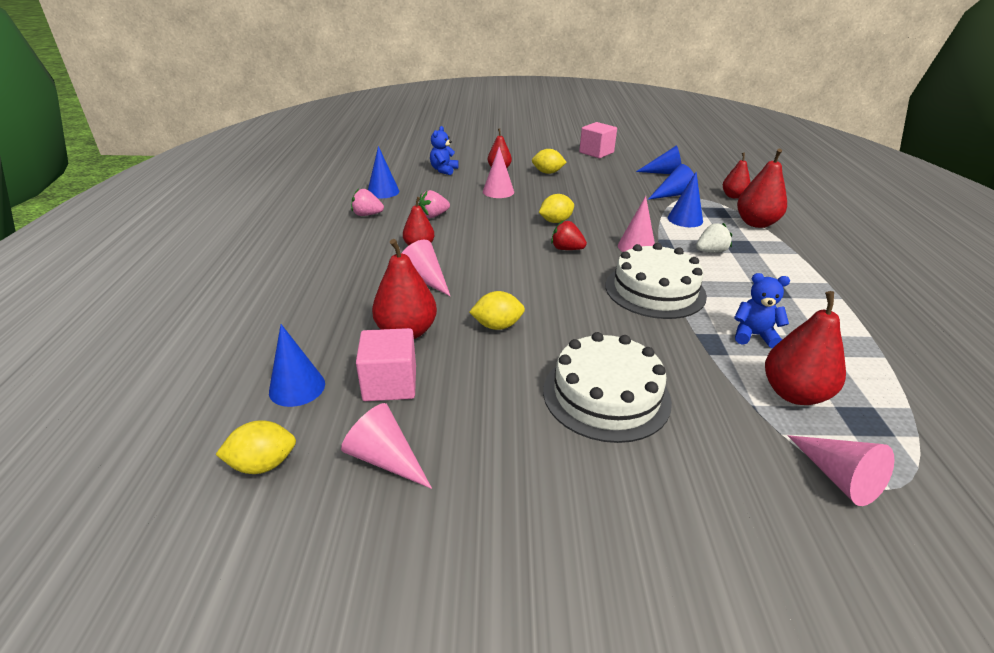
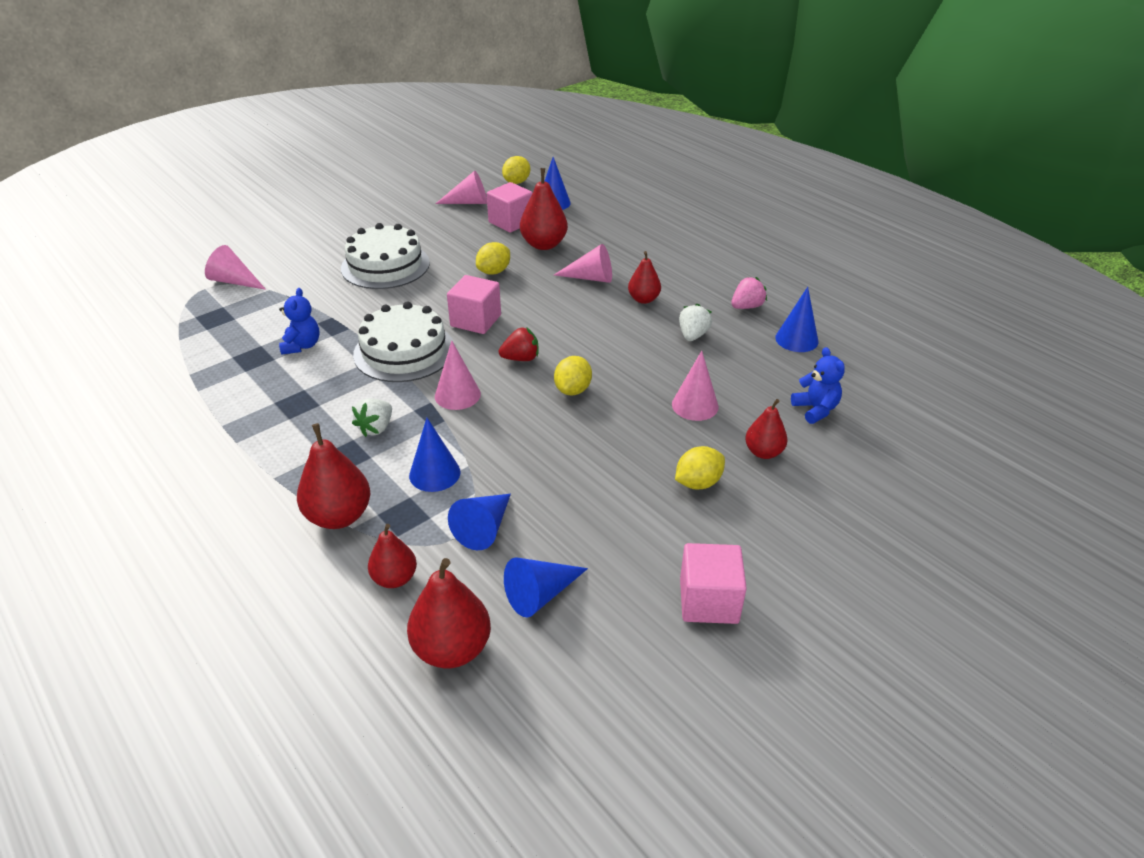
camera: 140 degrees right, 5 degrees up
(433, 216) = (693, 335): pink strawberry -> white strawberry
(569, 288) = (476, 321): none -> pink cube
(753, 335) = (302, 346): blue teddy bear -> blue teddy bear turned 60 degrees counterclockwise
(794, 393) = (263, 315): red pear -> red pear (452, 649)

